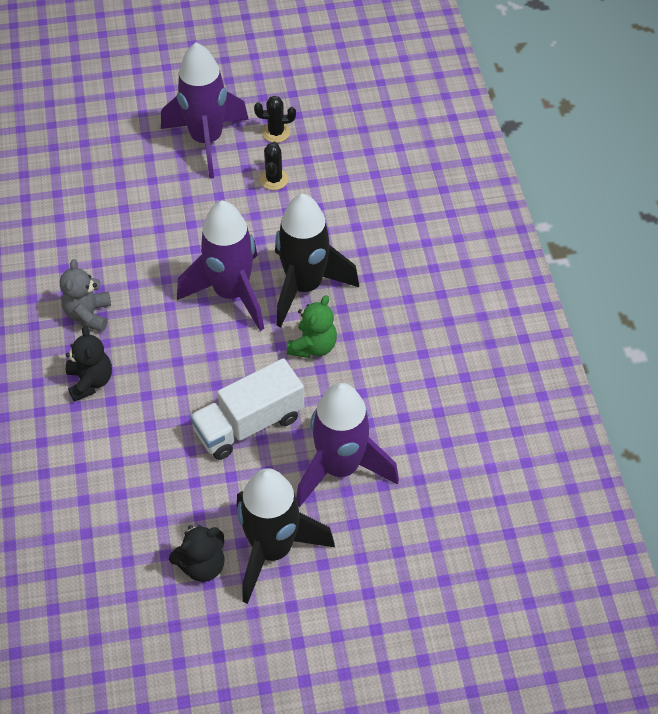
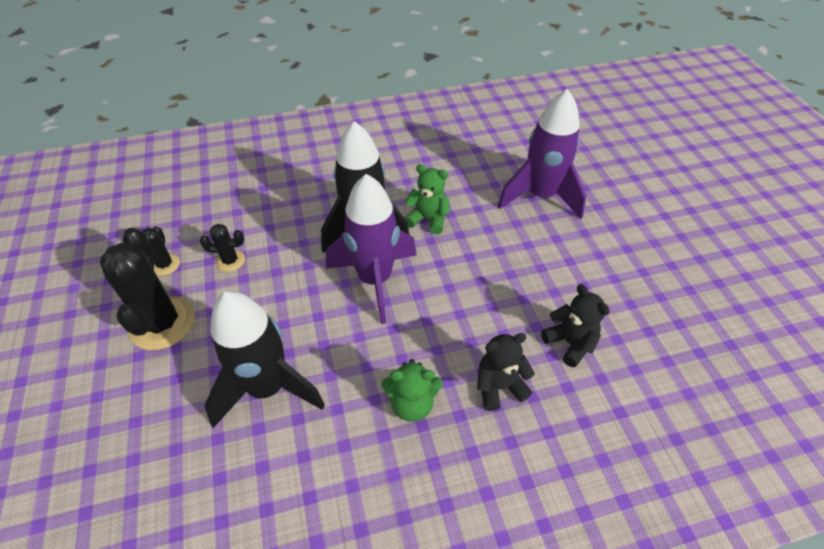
camera: 95 degrees left, 5 degrees down
(88, 314) = (412, 404): grey teddy bear -> green teddy bear
(202, 565) = (658, 270): black teddy bear -> black teddy bear (570, 343)
(207, 141) = (162, 323): purple rocket -> black cactus
(249, 424) = (516, 253): white truck -> none
(272, 550) = (625, 229): black rocket -> black rocket (267, 388)

